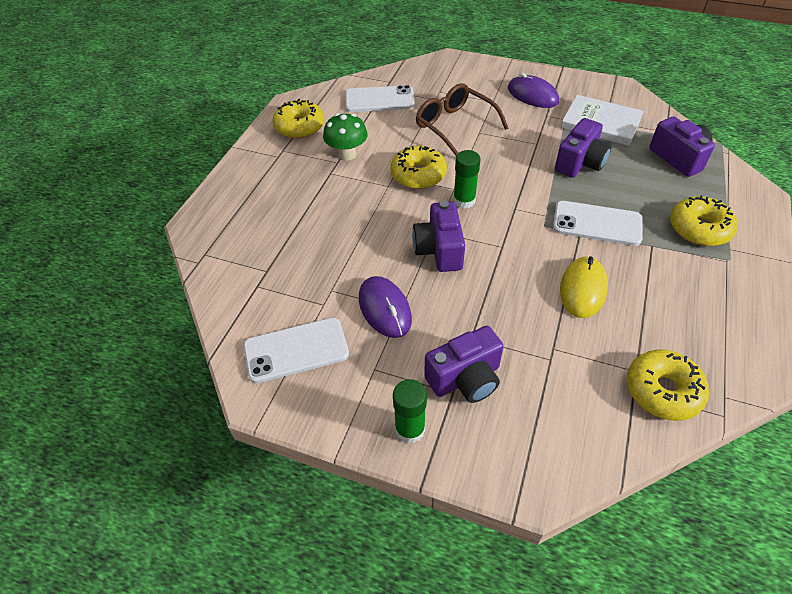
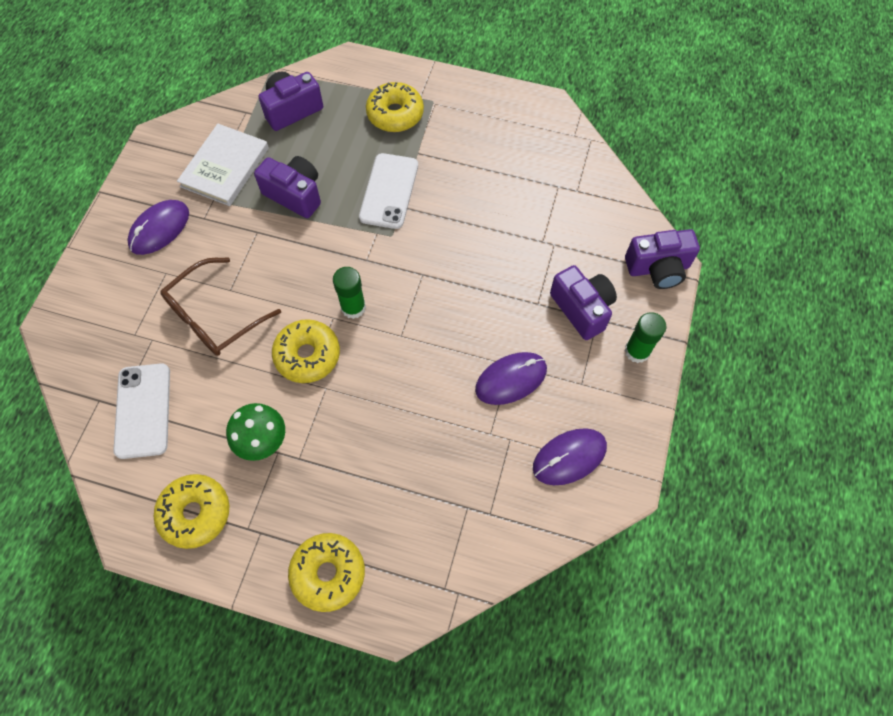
camera: 95 degrees left, 15 degrees up
(296, 350) = (569, 457): white phone -> purple mouse
(439, 250) = (429, 331): purple camera -> purple camera (658, 268)
(583, 289) = (474, 212): yellow mouse -> none
(662, 391) = (575, 172): yellow donut -> yellow donut (328, 573)

